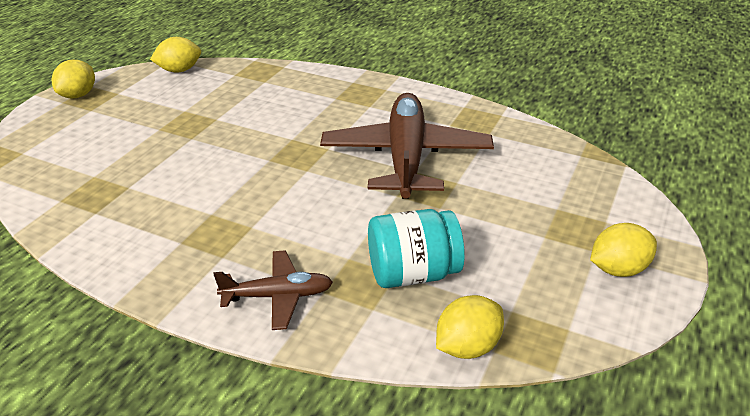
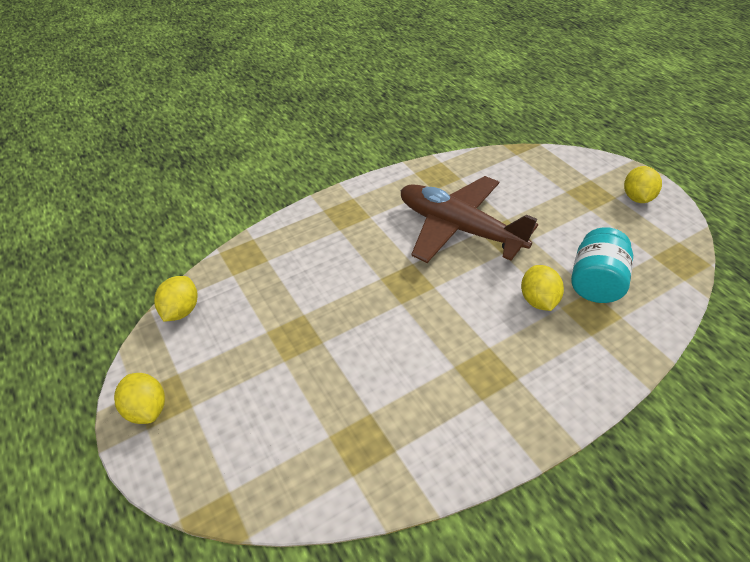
camera: 55 degrees left, 10 degrees up
(278, 296) = (584, 361): brown plane -> none
(467, 347) = (677, 289): yellow lemon -> yellow lemon (538, 300)

